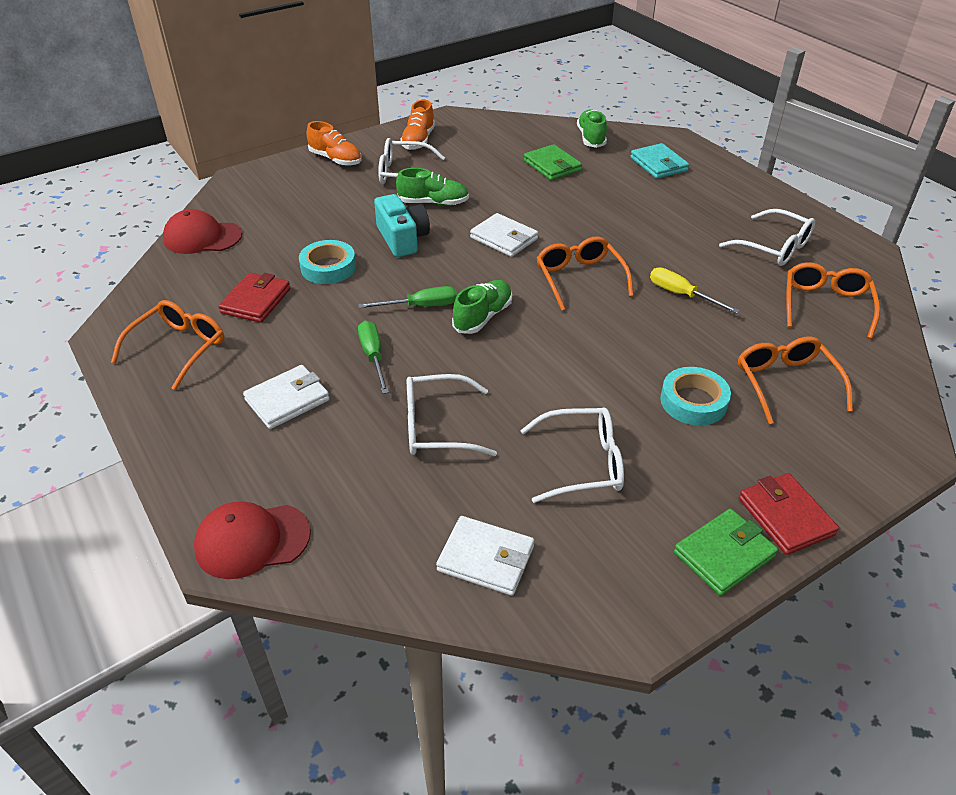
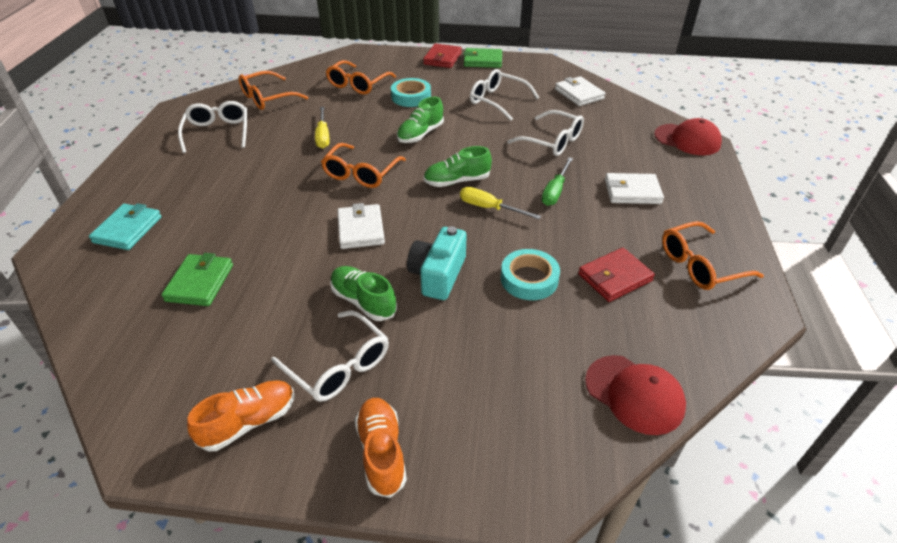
camera: 140 degrees left, 0 degrees up
(421, 306) = (489, 208): green screwdriver -> yellow screwdriver
(591, 138) = (102, 297): green shoe -> green shoe (420, 134)

